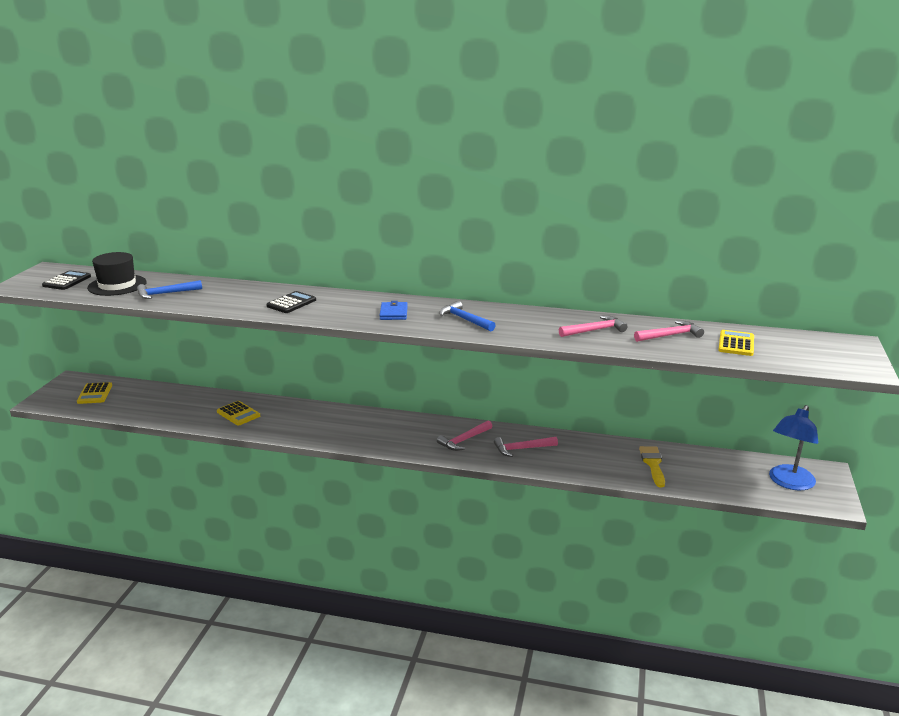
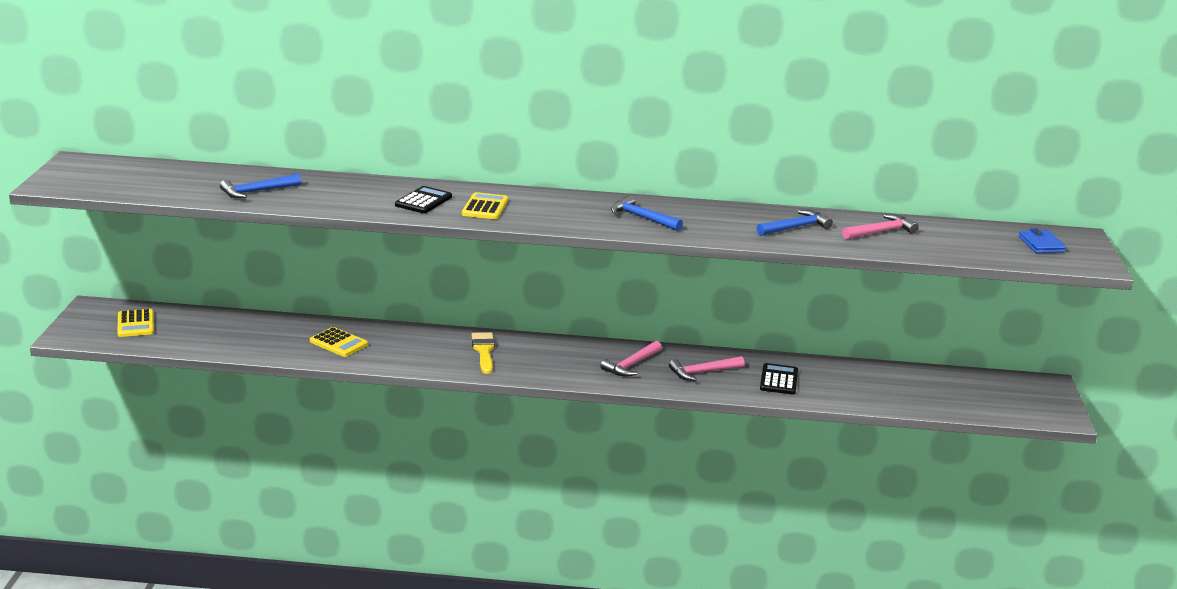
camera: 10 degrees left, 0 degrees up
(67, 281) = (115, 177): black calculator -> black calculator (778, 380)
(117, 285) = (186, 181): black hat -> none
(393, 313) = (554, 211): blue wallet -> blue wallet (1041, 244)
(594, 330) = (795, 227): pink hammer -> blue hammer
(653, 464) = (857, 384): yellow brush -> yellow brush (484, 351)
(736, 344) = (954, 240): yellow calculator -> yellow calculator (485, 207)
(789, 483) = (1010, 398): blue lamp -> none

